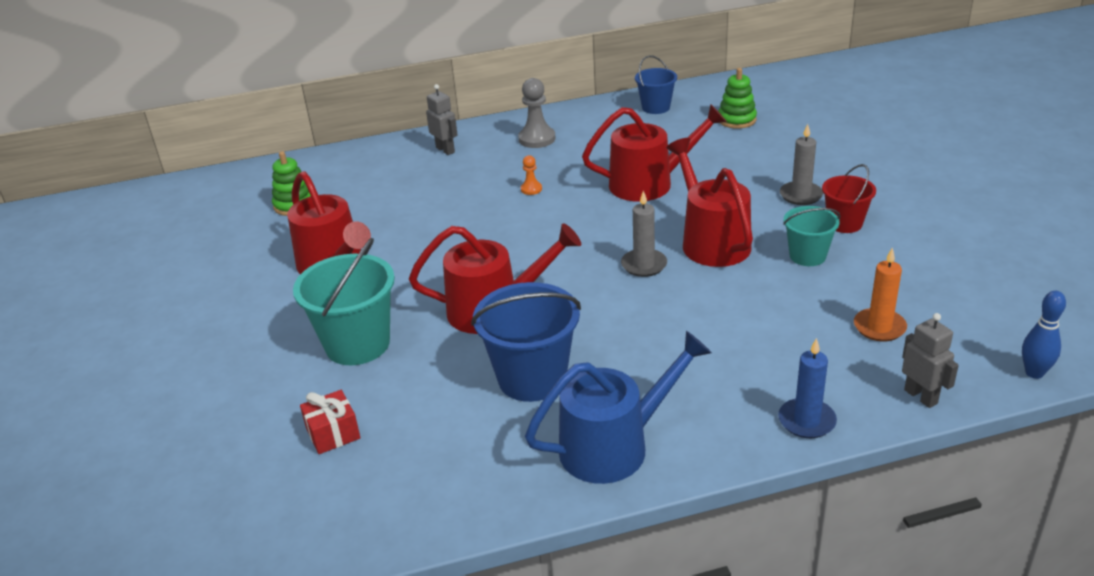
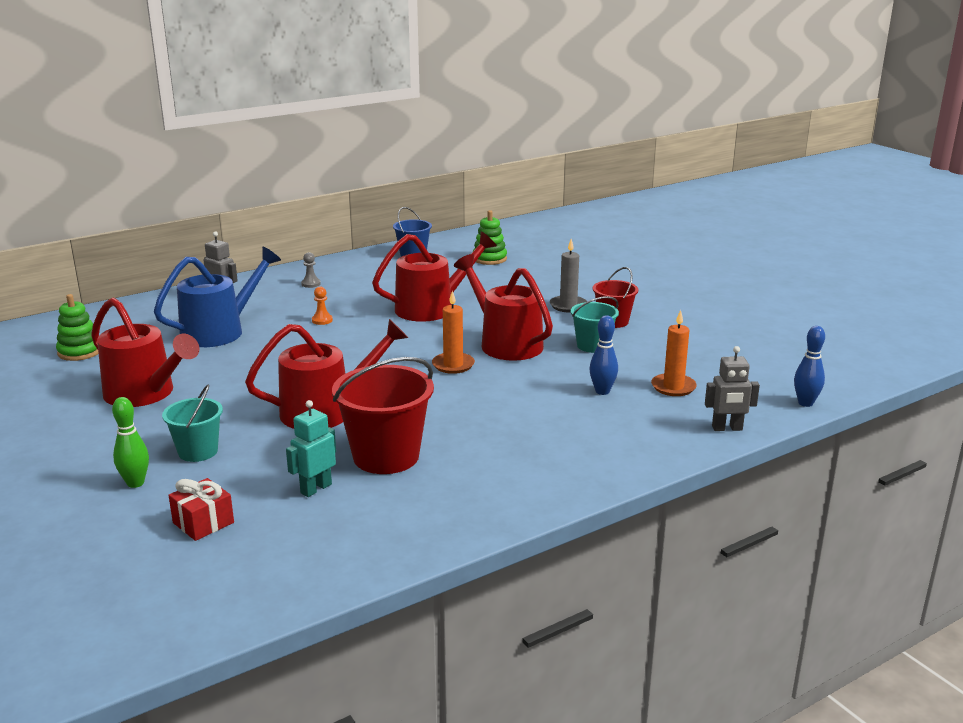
camera: 20 degrees left, 10 degrees down
(290, 374) = (135, 483): none -> green bowling pin
(357, 344) = (198, 451): turquoise bucket -> turquoise bucket, size x0.59
(450, 409) = (316, 488): none -> turquoise robot
(532, 378) = (386, 456): blue bucket -> red bucket
(537, 139) = (311, 284): grey pawn -> grey pawn, size x0.54
(614, 446) = (485, 495): blue watering can -> blue watering can (220, 331)
(644, 265) = (453, 365): grey candle -> orange candle
(794, 322) = (602, 391): none -> blue bowling pin
(806, 421) = (643, 456): blue candle -> none
(921, 396) = (727, 428): grey robot -> grey robot turned 135 degrees clockwise

